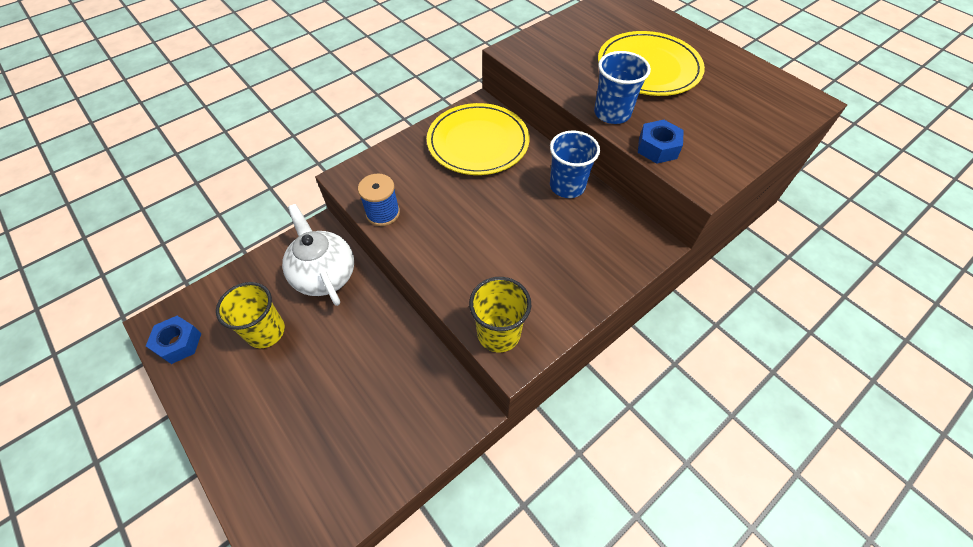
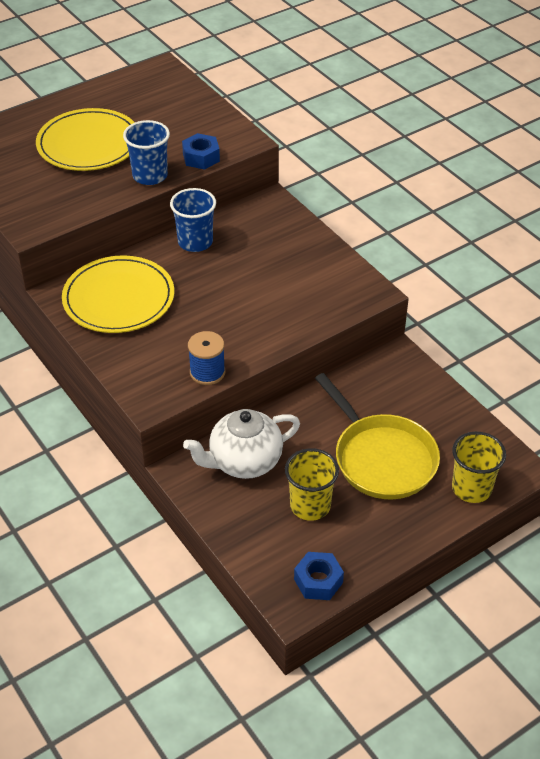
camera: 85 degrees left, 10 degrees down
(317, 395) = (381, 458): none -> yellow pan
(498, 333) = (352, 299): yellow cup -> yellow cup (471, 488)

